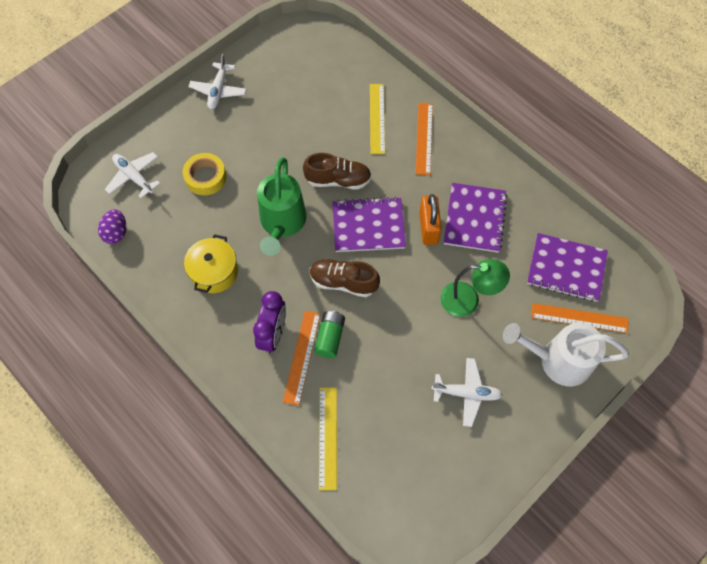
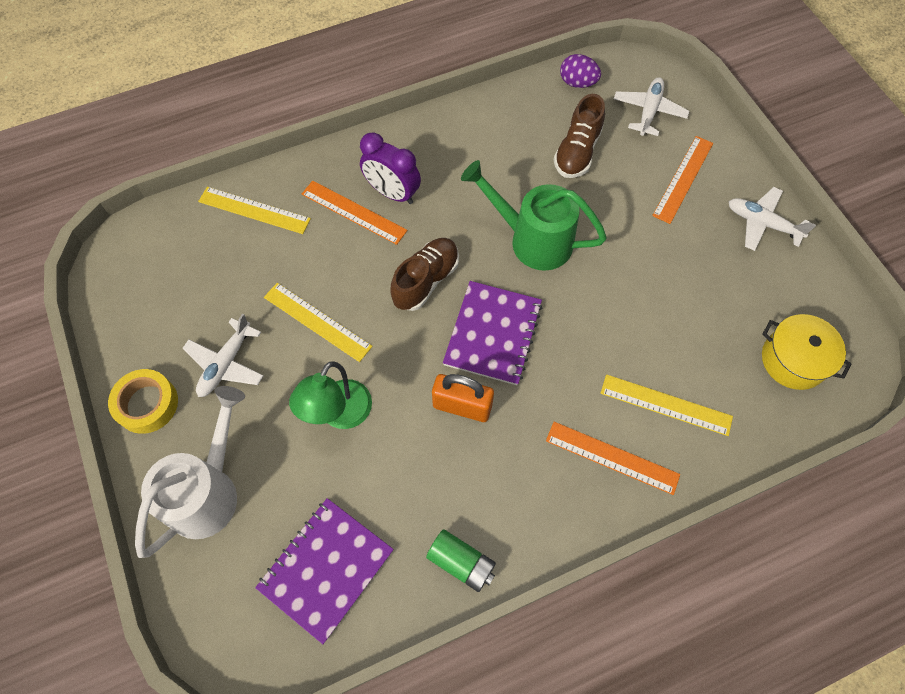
camera: 110 degrees right, 0 degrees up
(134, 177) = (648, 111): white plane -> white plane turned 45 degrees counterclockwise
(205, 177) = (626, 179): yellow tape -> yellow tape (147, 404)
(214, 272) = (493, 158): yellow pot -> yellow pot (793, 360)
(330, 337) = (363, 245): green battery -> green battery (461, 562)
(338, 180) = (575, 321): brown shoe -> brown shoe (577, 152)
(406, 344) = (317, 321): none -> yellow ruler
(474, 218) = (454, 473): purple notebook -> none
(579, 318) = (248, 550): orange ruler -> orange ruler (683, 179)

